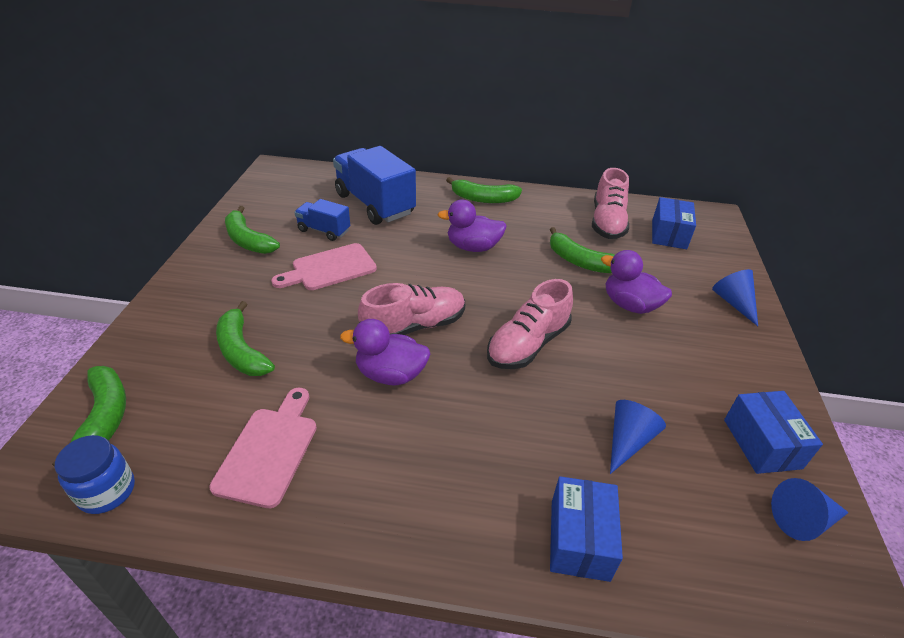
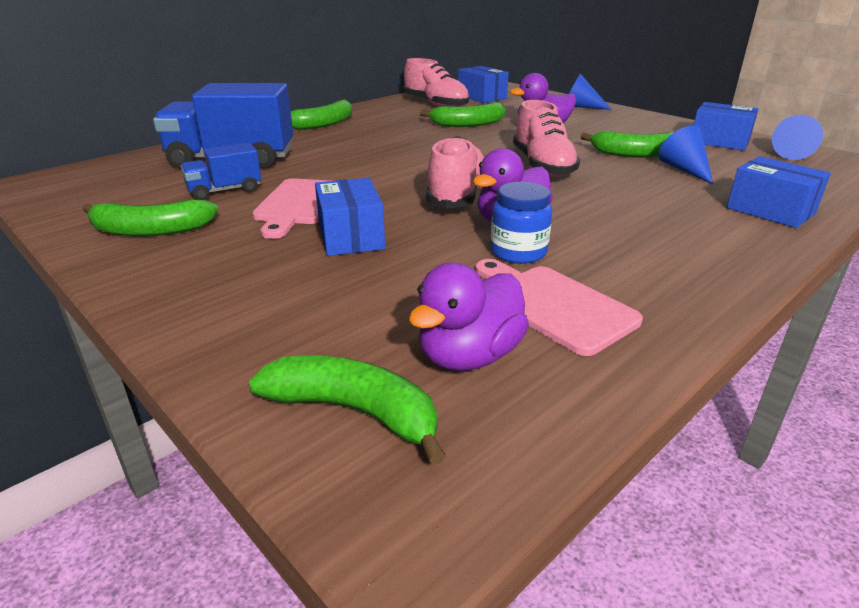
camera: 50 degrees left, 10 degrees down
(107, 491) = (513, 437): blue jar -> blue jar (518, 252)
(242, 351) = (362, 283): green banana -> green banana (635, 154)
(301, 314) = (350, 236): none -> blue box
(473, 247) = (384, 146): purple duck -> purple duck (469, 356)

